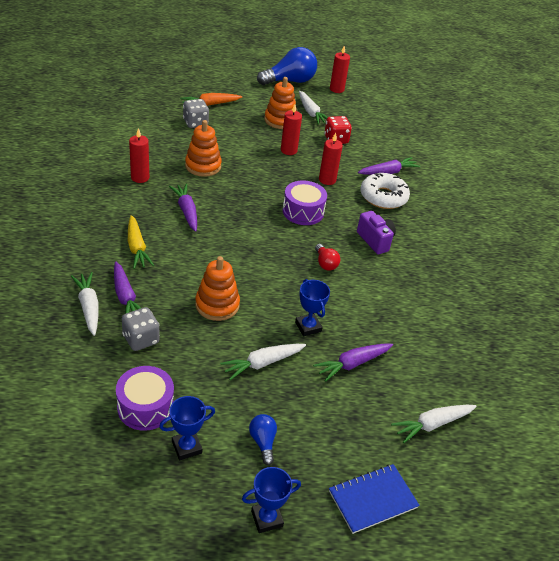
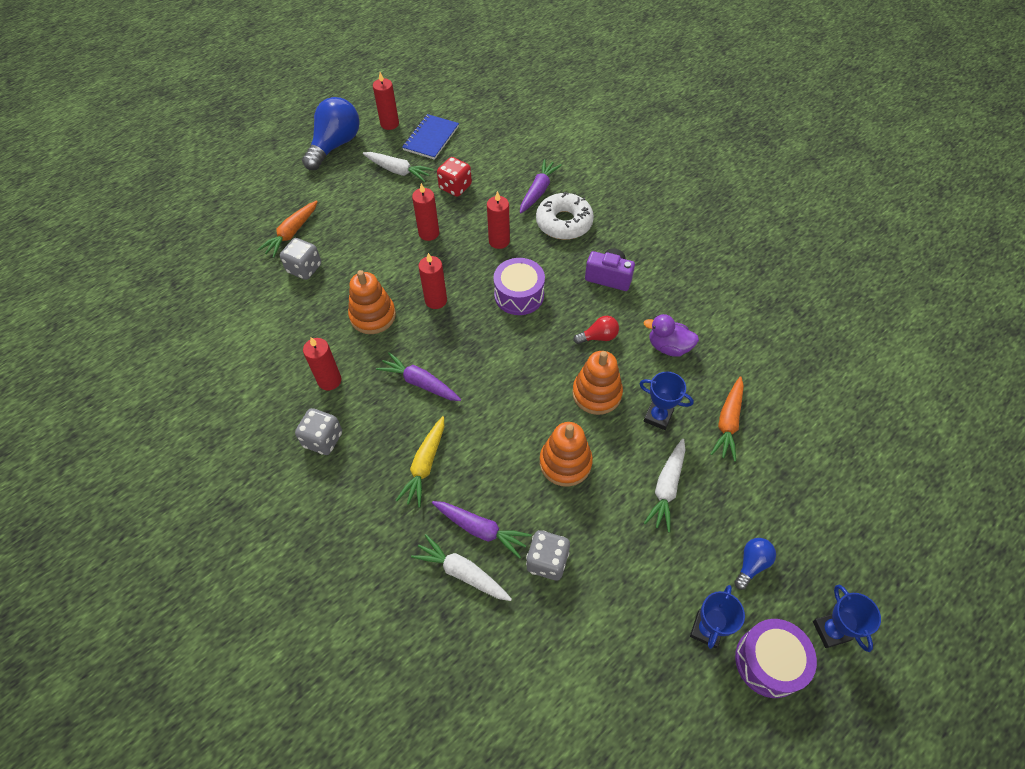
camera: 35 degrees left, 15 degrees up
(101, 199) = (323, 439): none -> grey dice
(137, 248) = (425, 465): yellow carrot -> yellow carrot turned 75 degrees clockwise
(145, 407) = (632, 625): purple drum -> purple drum (769, 662)
(248, 182) = (436, 300): none -> red candle
(263, 442) = (751, 564): blue light bulb -> blue light bulb turned 90 degrees clockwise
(267, 518) = (831, 631): blue trophy -> blue trophy turned 45 degrees counterclockwise
(280, 120) = (381, 202): orange stacking toy -> orange stacking toy (596, 393)
(325, 263) = (598, 337): red light bulb -> red light bulb turned 45 degrees counterclockwise
(352, 364) = (728, 423): purple carrot -> orange carrot
(366, 300) = (668, 347): none -> purple duck
(372, 499) = (873, 536): blue notebook -> blue notebook (431, 138)
(432, 425) = (837, 426): white carrot -> none

